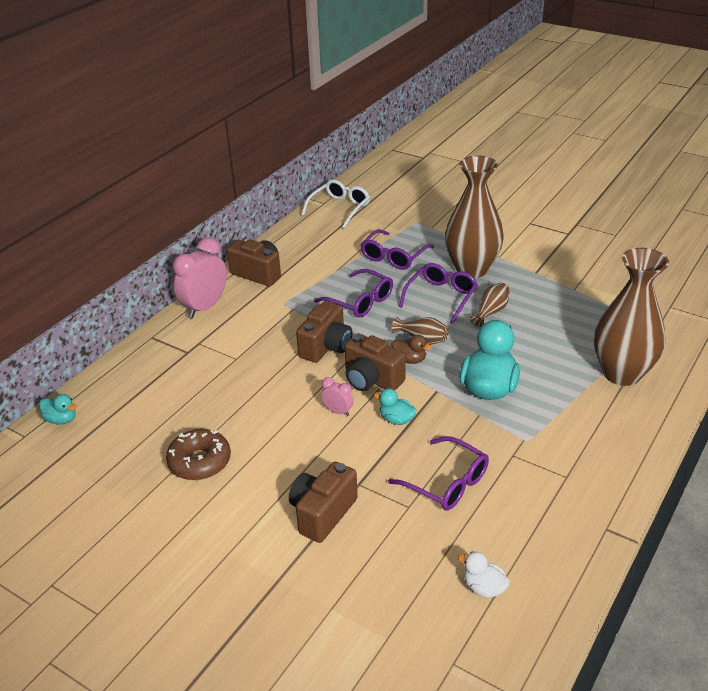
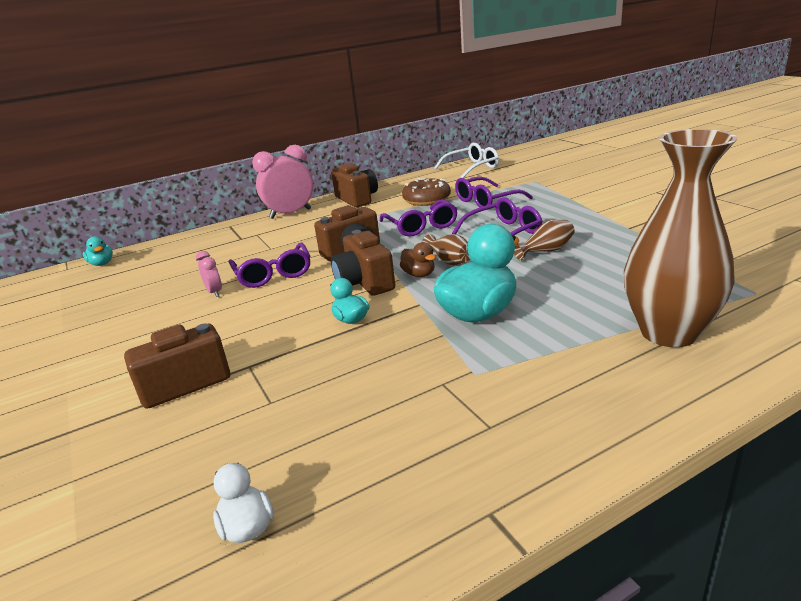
camera: 30 degrees right, 10 degrees down
(199, 462) = (147, 313): brown donut -> brown donut (426, 200)
(338, 411) = (304, 301): pink clock -> pink clock (214, 292)
(447, 483) = (337, 391): purple glasses -> purple glasses (273, 274)
(472, 269) = (557, 217): brown vase -> none

